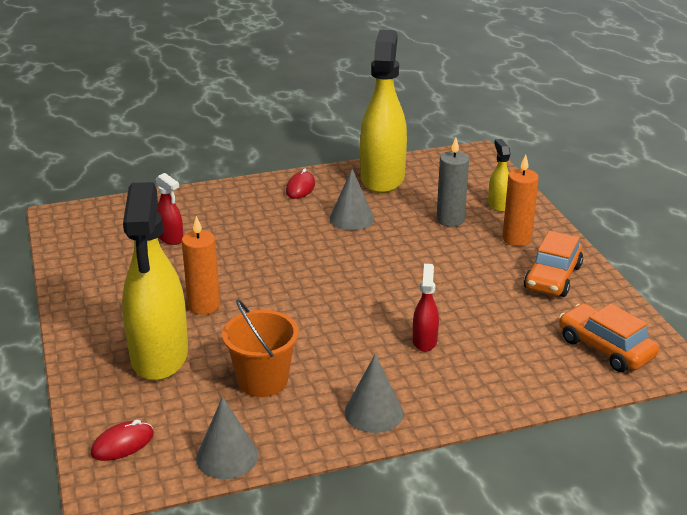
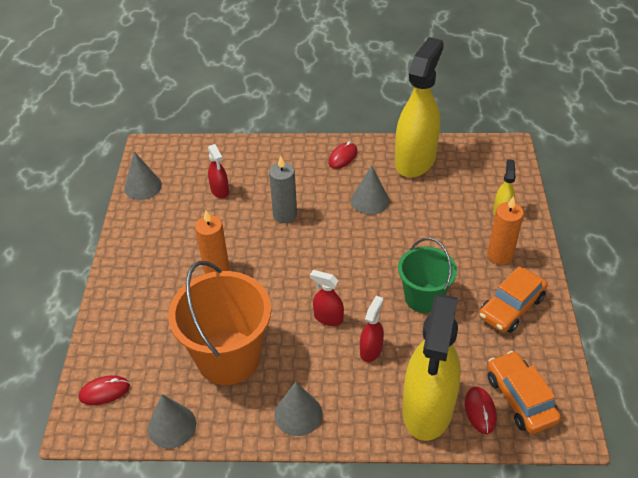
camera: 20 degrees right, 15 degrees up
(71, 250) = (143, 186): none -> grey cone
(159, 356) = (163, 312): yellow spray bottle -> yellow spray bottle (427, 409)
(263, 381) = (228, 357): orange bucket -> orange bucket, size x1.61
(360, 324) = (328, 318): none -> red spray bottle
(450, 220) = (452, 220): grey candle -> grey candle (285, 215)
(456, 287) = (423, 298): none -> green bucket
(570, 367) = (480, 411): none -> red mouse

